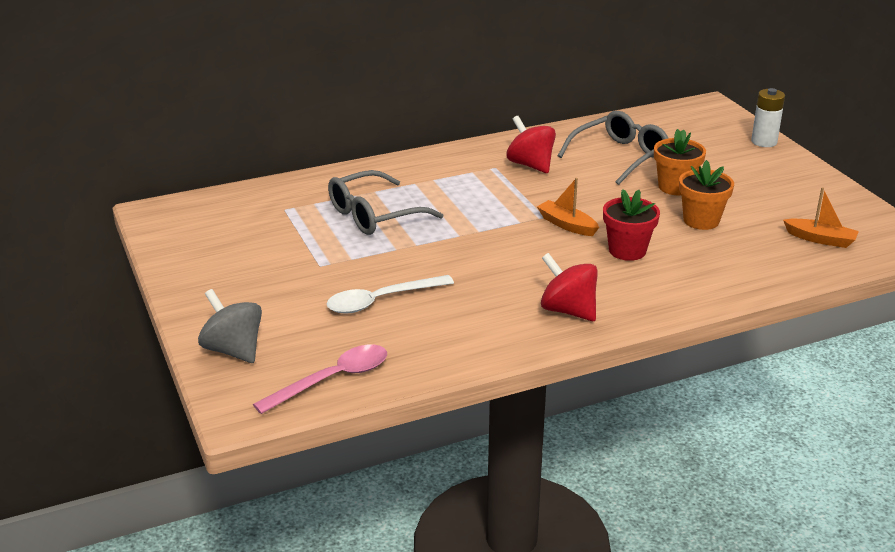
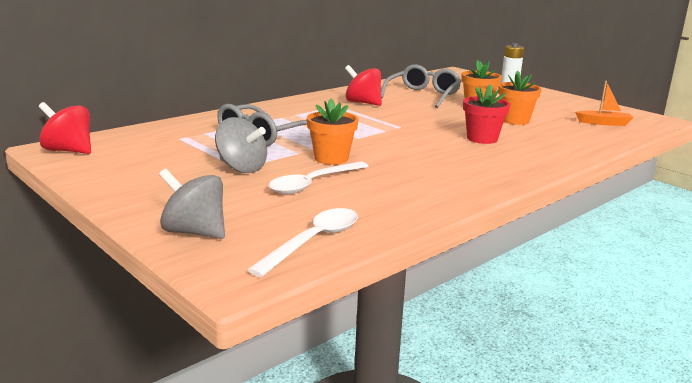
camera: 20 degrees left, 10 degrees down
(323, 266) = (241, 168): none -> grey spinning top
(332, 379) = (313, 241): pink spoon -> white spoon
(425, 263) = (331, 158): none -> orange flower pot
(567, 225) = (422, 129): orange boat -> none
(568, 310) = (476, 174): red spinning top -> red spinning top (68, 151)

